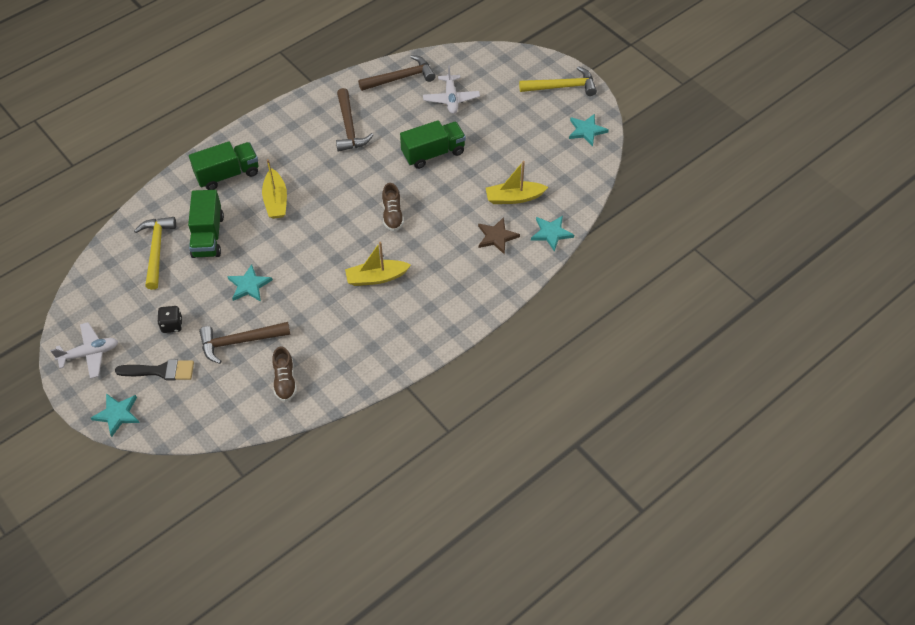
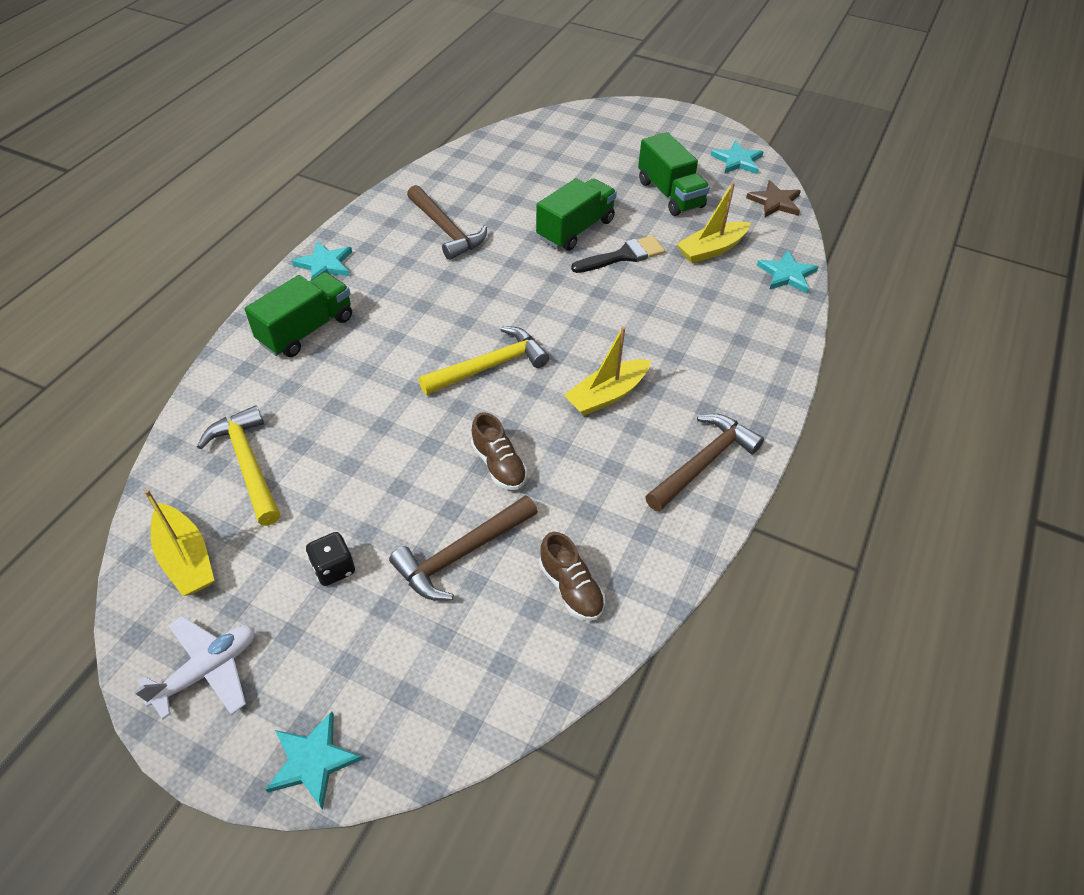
camera: 25 degrees left, 5 degrees down
(161, 371) = (354, 651): black brush -> black brush (623, 256)
(208, 236) = (322, 418): green truck -> green truck (670, 194)
(249, 285) = (427, 466): turquoise star -> turquoise star (325, 264)
(276, 200) = (399, 342): yellow boat -> yellow boat (186, 558)
(392, 215) = (574, 312): brown shoe -> brown shoe (499, 465)
(400, 78) = (476, 163): brown hammer -> brown hammer (703, 463)
(451, 99) = (555, 169): white plane -> none
(496, 237) = (725, 298): brown star -> brown star (775, 202)
(562, 87) = (674, 127): yellow hammer -> yellow hammer (489, 366)

